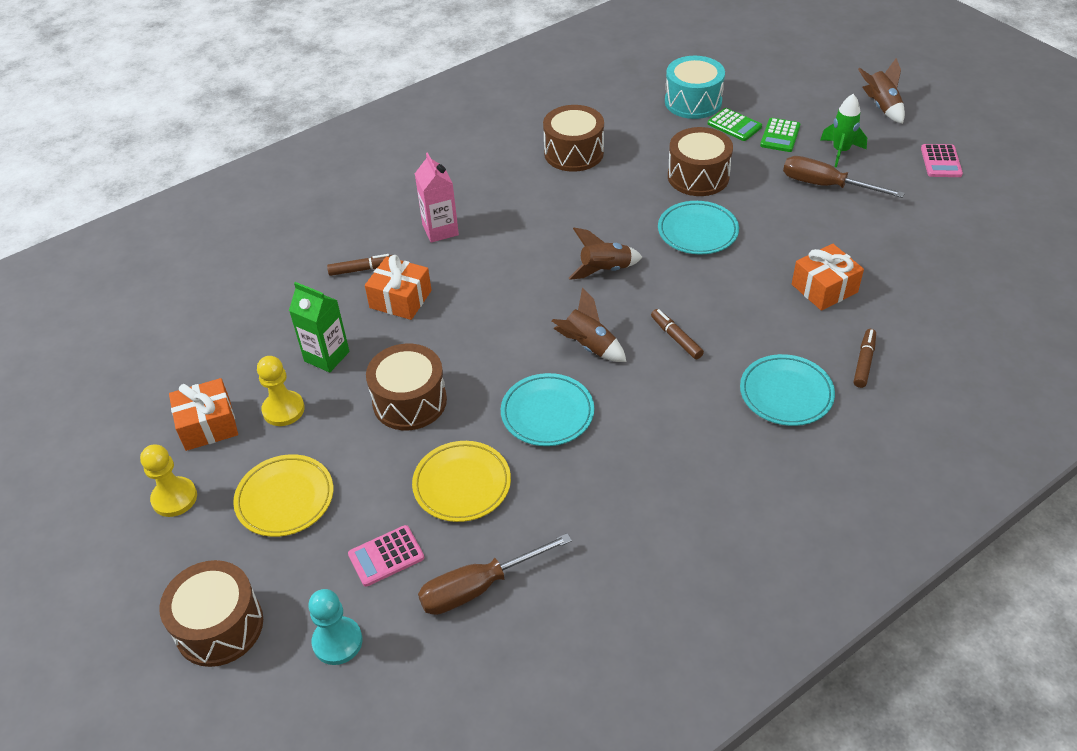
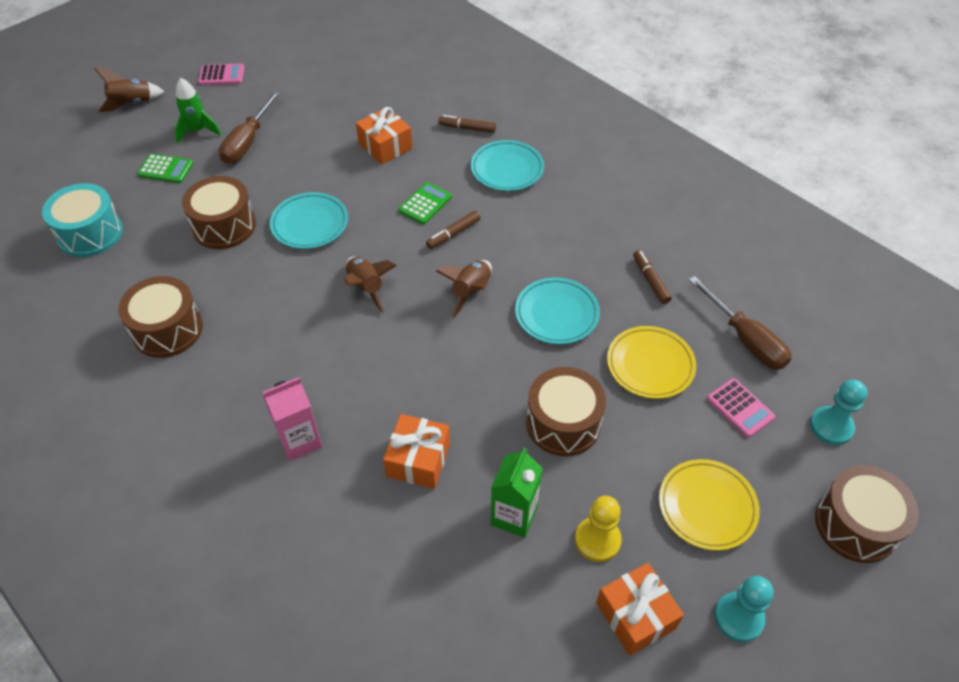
camera: 100 degrees left, 5 degrees up
(174, 498) = (738, 617): yellow pawn -> turquoise pawn
(362, 269) = (370, 511): brown marker -> brown marker (650, 280)
(734, 125) = (141, 201): green calculator -> green calculator (425, 204)

